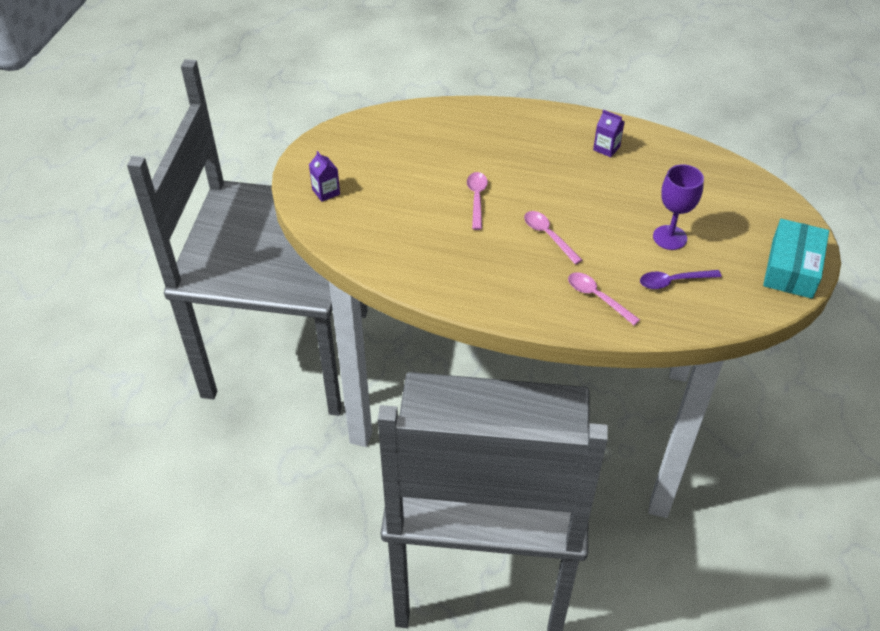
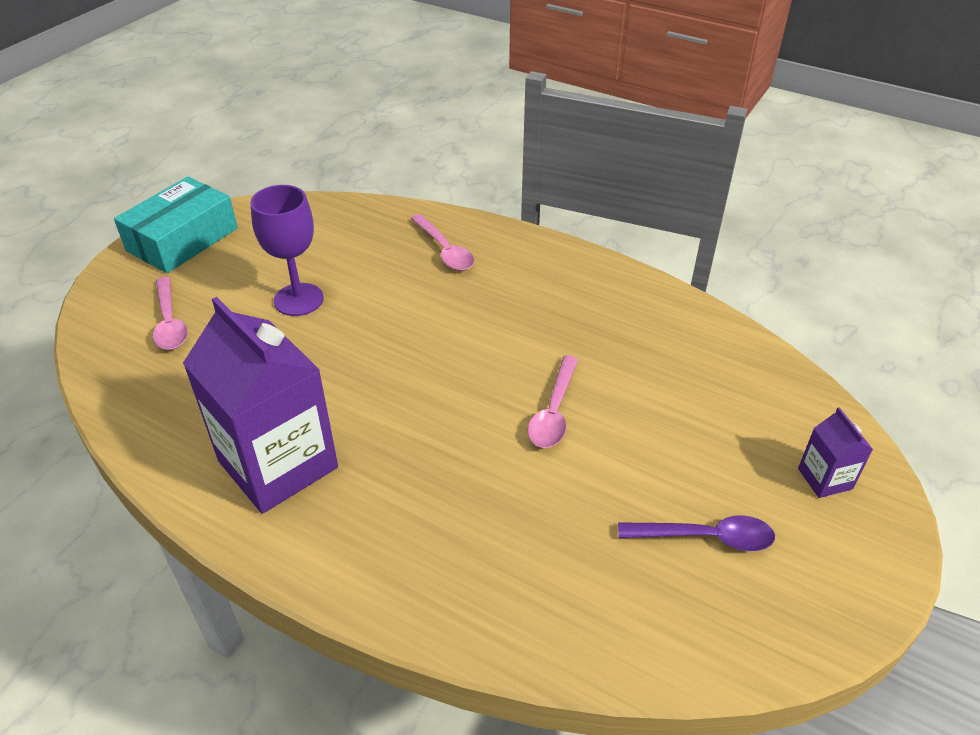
camera: 165 degrees left, 5 degrees down
(548, 236) = (467, 333): pink spoon -> pink spoon (169, 323)
(606, 148) = (278, 464): purple carton -> purple carton, size x2.27
(673, 281) = (339, 250): purple spoon -> purple spoon (706, 537)

